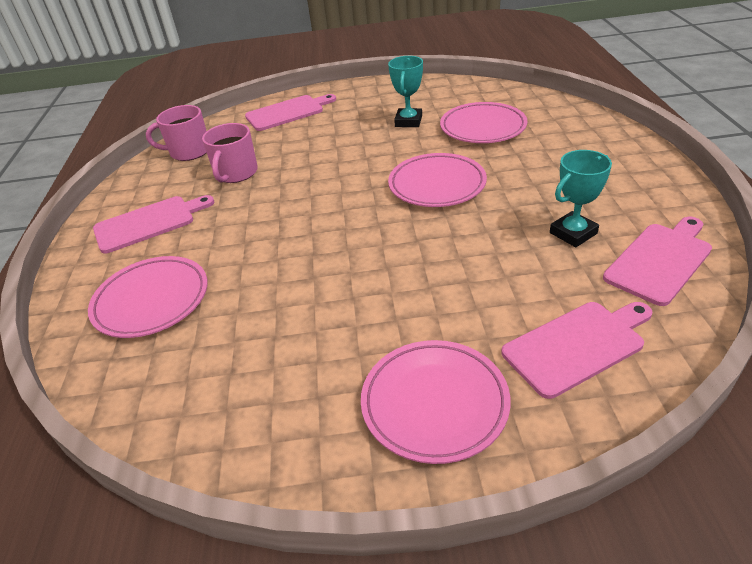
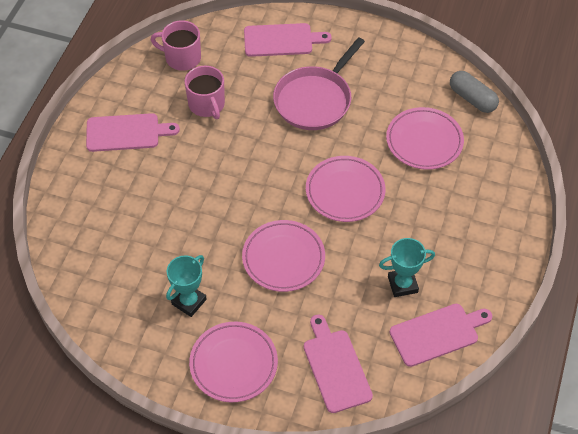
camera: 20 degrees right, 15 degrees up
(152, 300) = (107, 211): pink plate -> pink plate (283, 258)
(236, 173) = (207, 105): pink mug -> pink mug turned 60 degrees counterclockwise
(350, 136) = (315, 100): none -> pink pan
(408, 121) = (371, 103): turquoise trophy -> turquoise trophy (189, 302)
(499, 92) = (472, 99): none -> grey capsule
(577, 345) = (336, 367): pink cutting board -> pink cutting board turned 105 degrees counterclockwise

